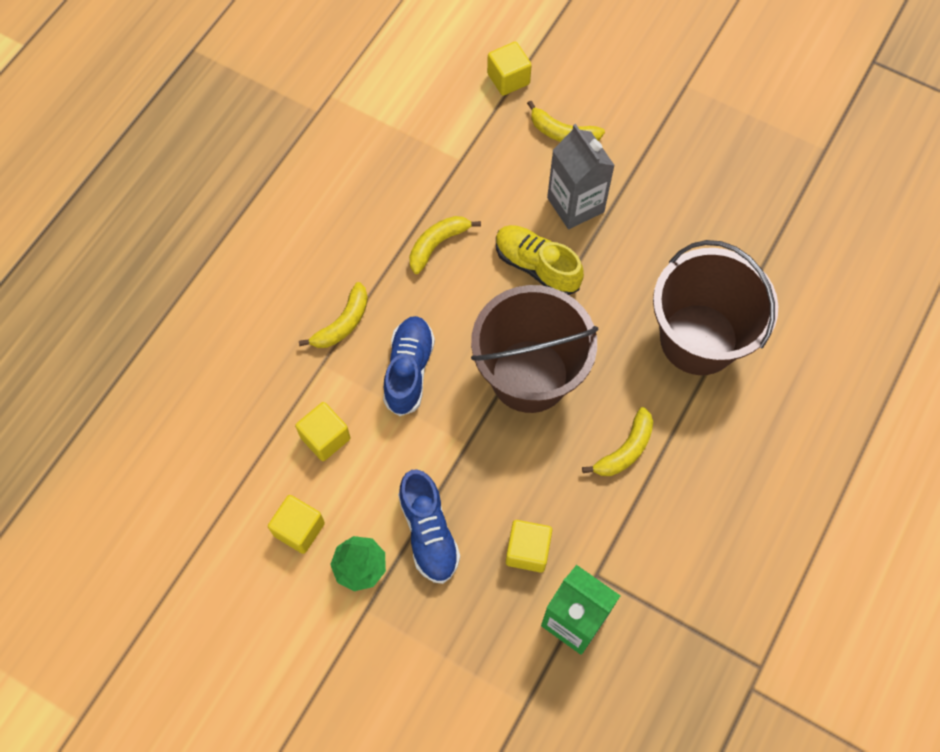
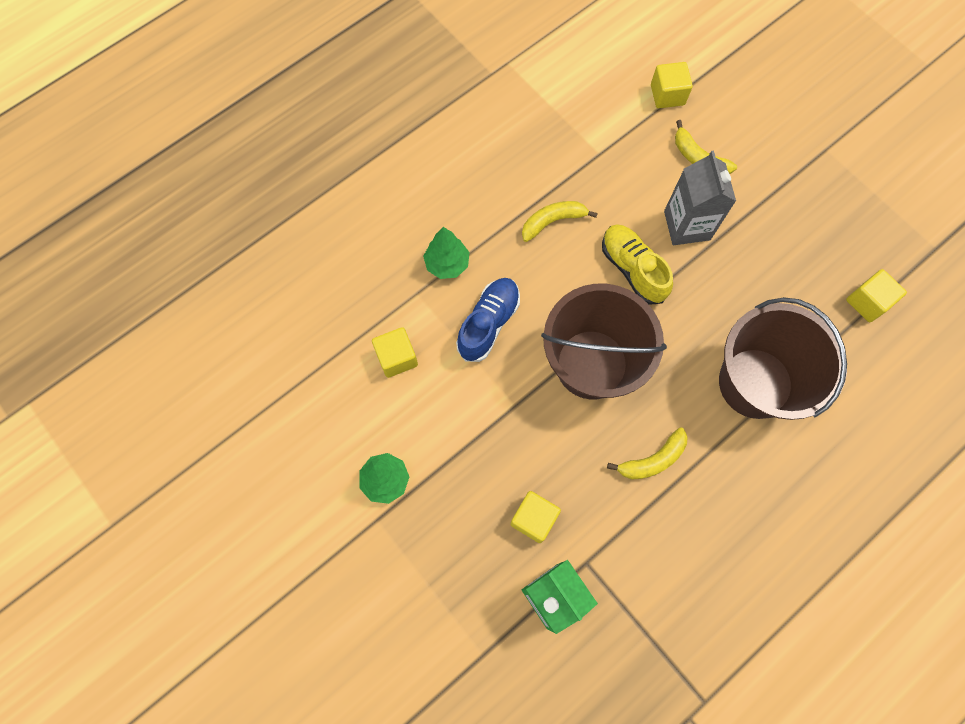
camera: 20 degrees right, 5 degrees up
(299, 529) = (346, 429): yellow cube -> yellow cube (867, 302)
(343, 323) = (447, 264): yellow banana -> green tree
(428, 532) = (454, 472): blue shoe -> none

